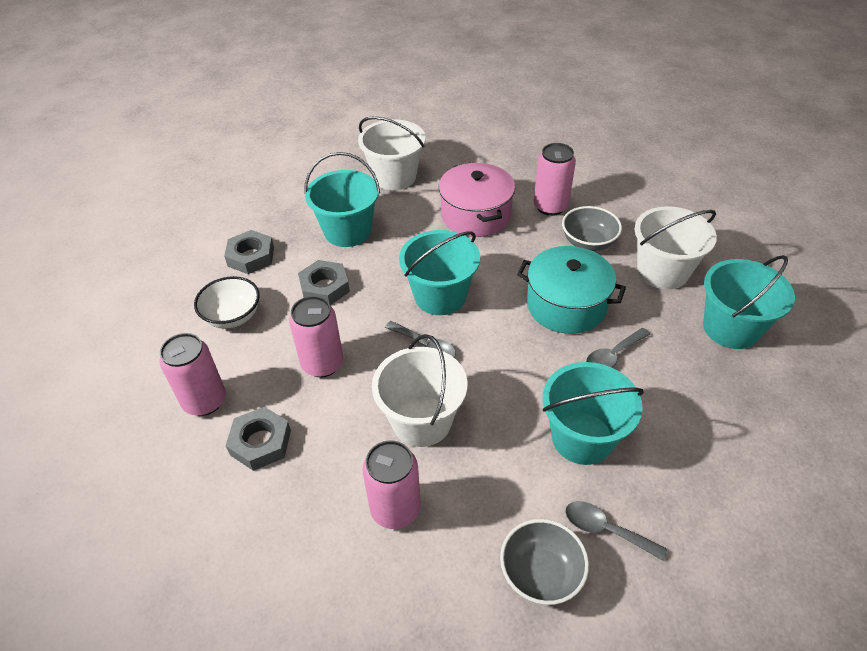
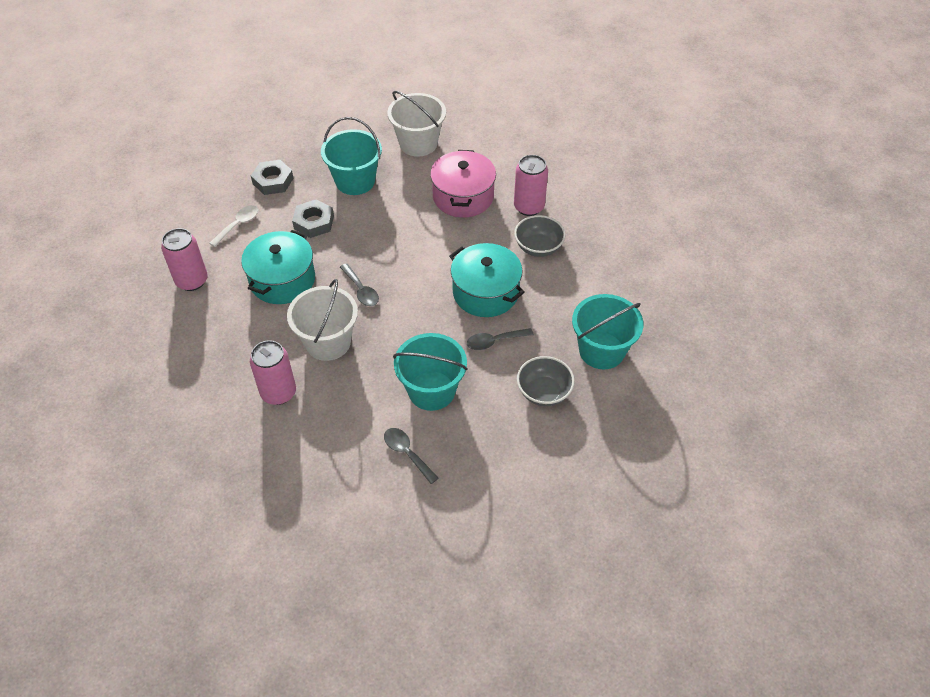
camera: 20 degrees right, 5 degrees up
(233, 316) = (238, 225): white bowl -> white spoon
(260, 442) = (214, 321): grey nut -> none
(322, 364) = (282, 280): pink can -> turquoise pot
(440, 296) = (394, 255): turquoise bucket -> none
(541, 574) = (347, 463): grey bowl -> grey bowl (544, 392)
(662, 271) = (581, 289): white bucket -> none

